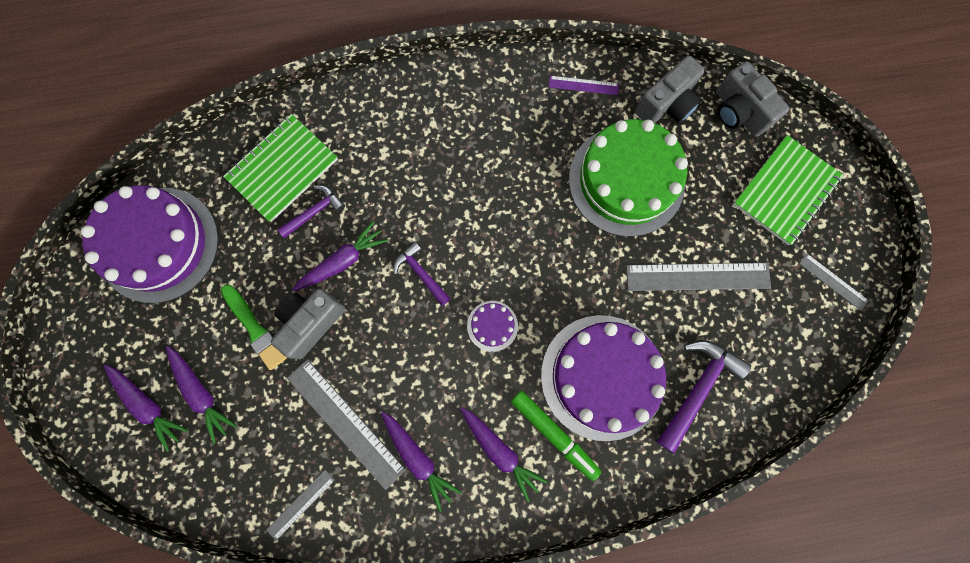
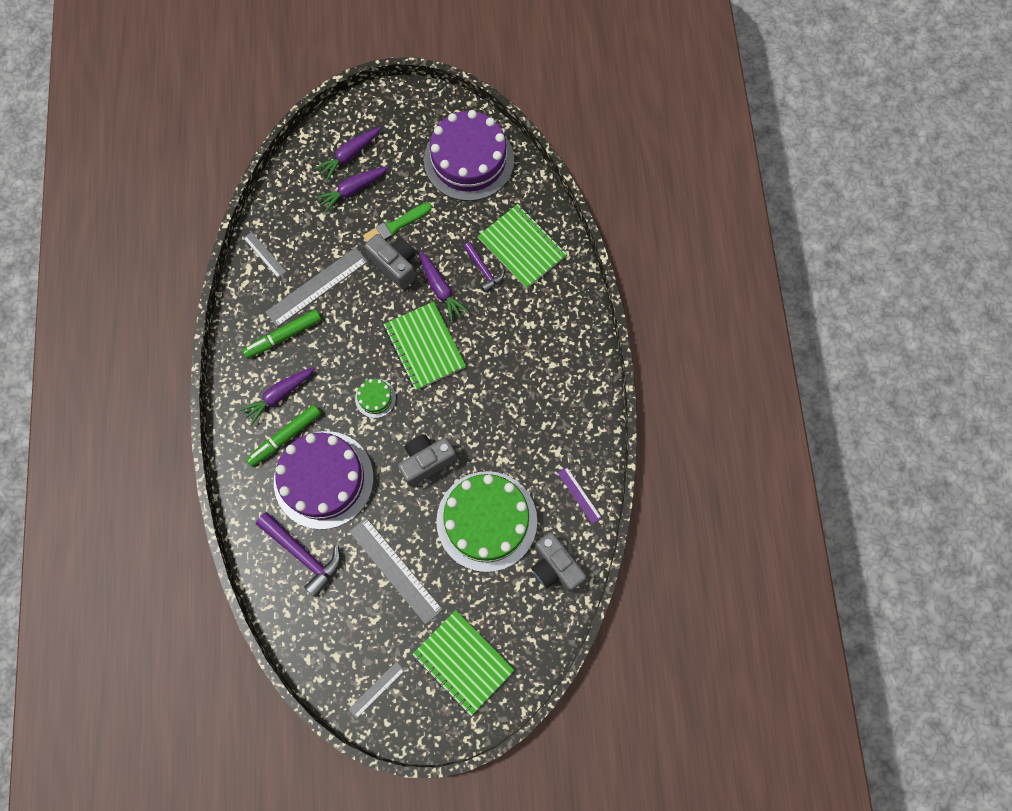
camera: 95 degrees right, 5 degrees down
(418, 458) = (283, 336): purple carrot -> green marker
(420, 273) = (424, 347): purple hammer -> green notebook
(492, 326) = (375, 398): purple cake -> green cake
(583, 85) = (579, 495): purple ruler -> purple ruler turned 45 degrees counterclockwise
(697, 276) = (395, 570): grey ruler -> grey ruler turned 45 degrees counterclockwise
(738, 112) = (543, 632): grey camera -> grey camera (426, 461)

